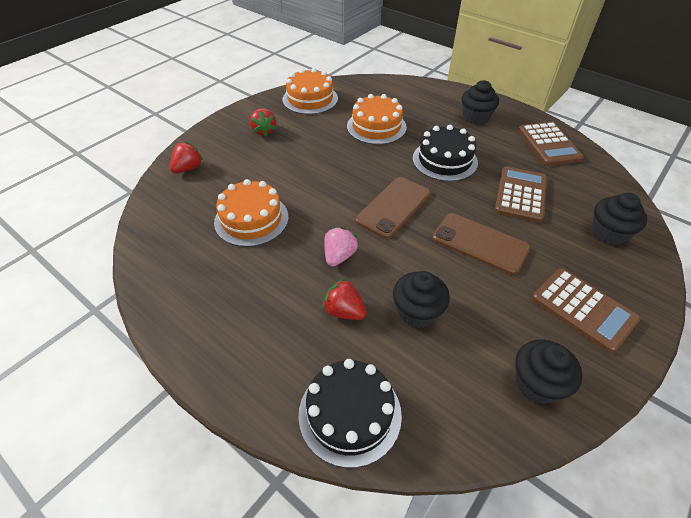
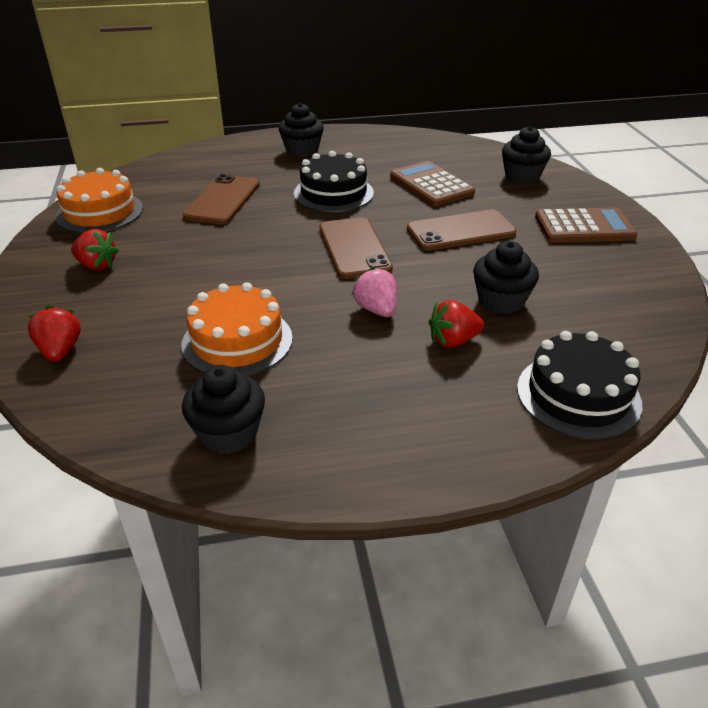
camera: 50 degrees left, 10 degrees down
(376, 127) = (223, 200): orange cake -> brown phone
(537, 383) = (633, 284): black cupcake -> black cupcake (228, 433)
(548, 144) = (391, 143): brown calculator -> none

